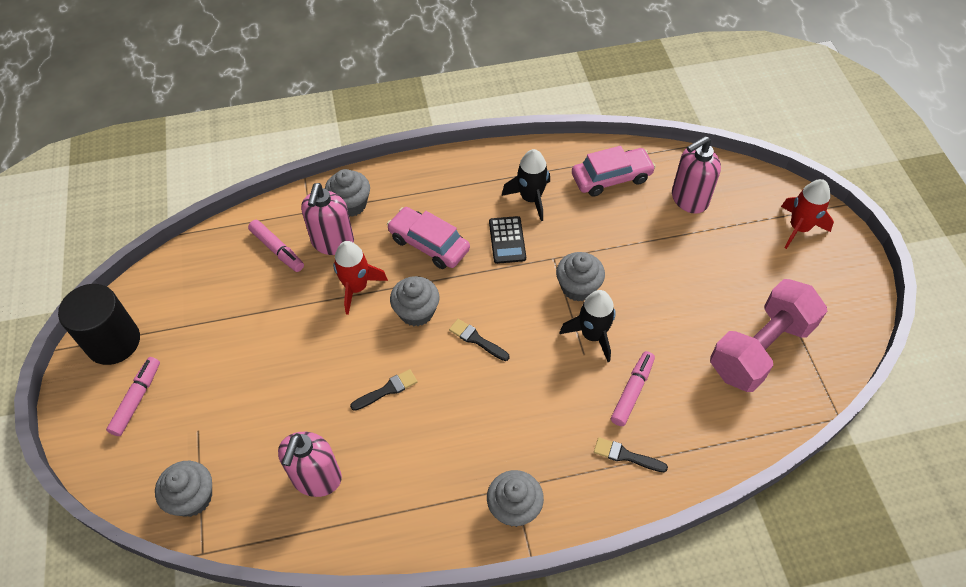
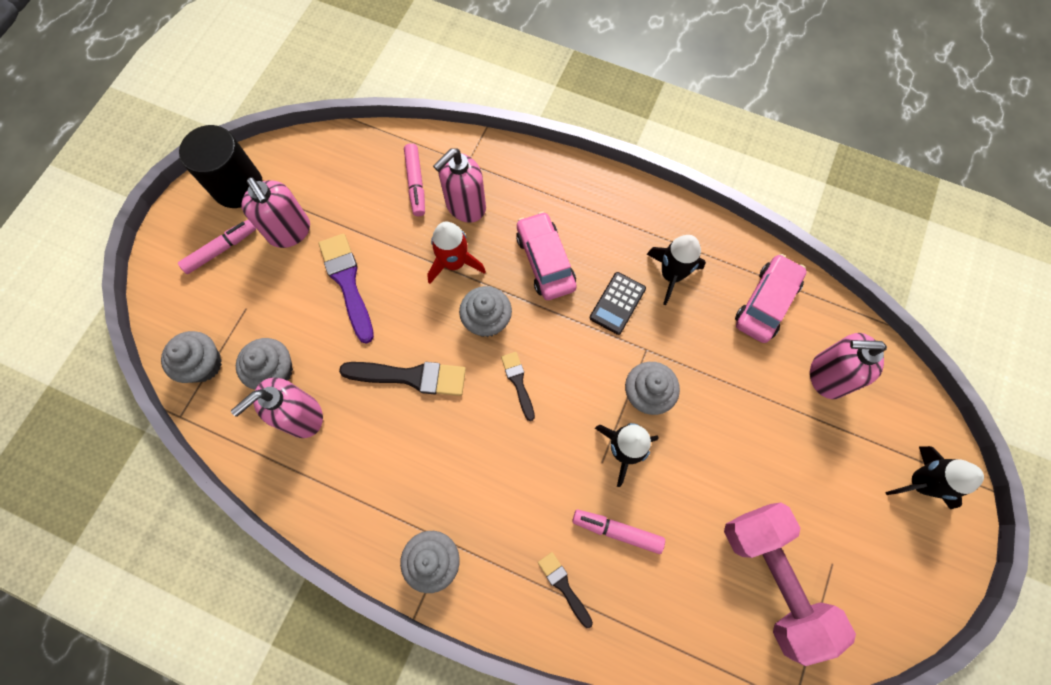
camera: 35 degrees right, 15 degrees up
(192, 348) = (290, 232): none -> pink soap dispenser
(276, 355) = (347, 283): none -> purple brush
(350, 204) = (506, 178): grey cupcake -> grey cupcake (274, 371)
(387, 390) = (411, 377): black brush -> black brush, size x1.75
(611, 178) = (766, 303): pink car -> pink car turned 75 degrees counterclockwise
(632, 391) = (617, 531): pink marker -> pink marker turned 135 degrees counterclockwise
(760, 349) = (772, 578): pink dumbbell -> pink dumbbell turned 75 degrees clockwise
(799, 228) = (919, 482): red rocket -> black rocket

